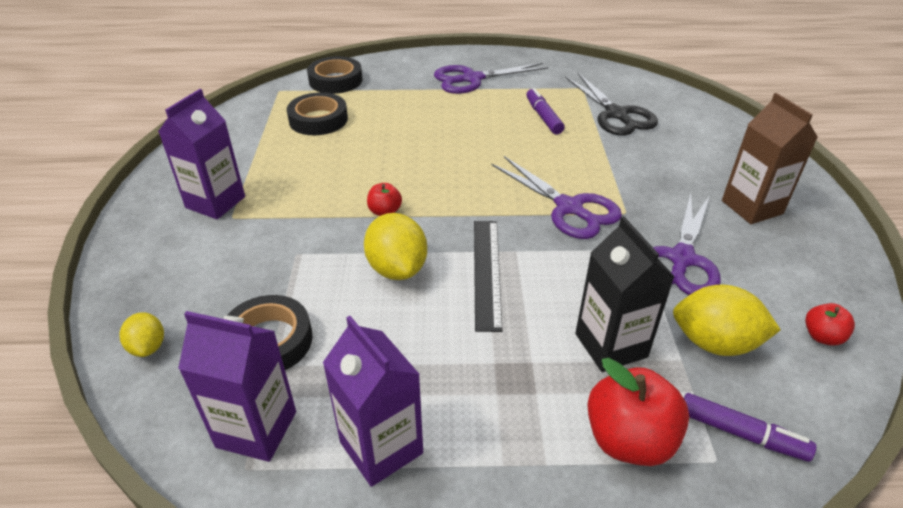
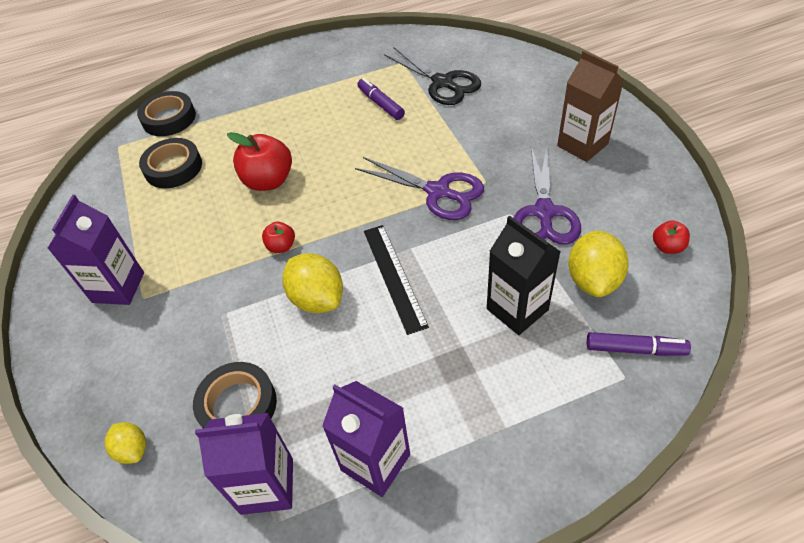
camera: 15 degrees left, 10 degrees up
(471, 79) = (299, 80): purple scissors -> none
(629, 439) = (558, 384): red apple -> red apple (268, 181)
(714, 343) = (593, 280): yellow lemon -> yellow lemon turned 75 degrees counterclockwise

